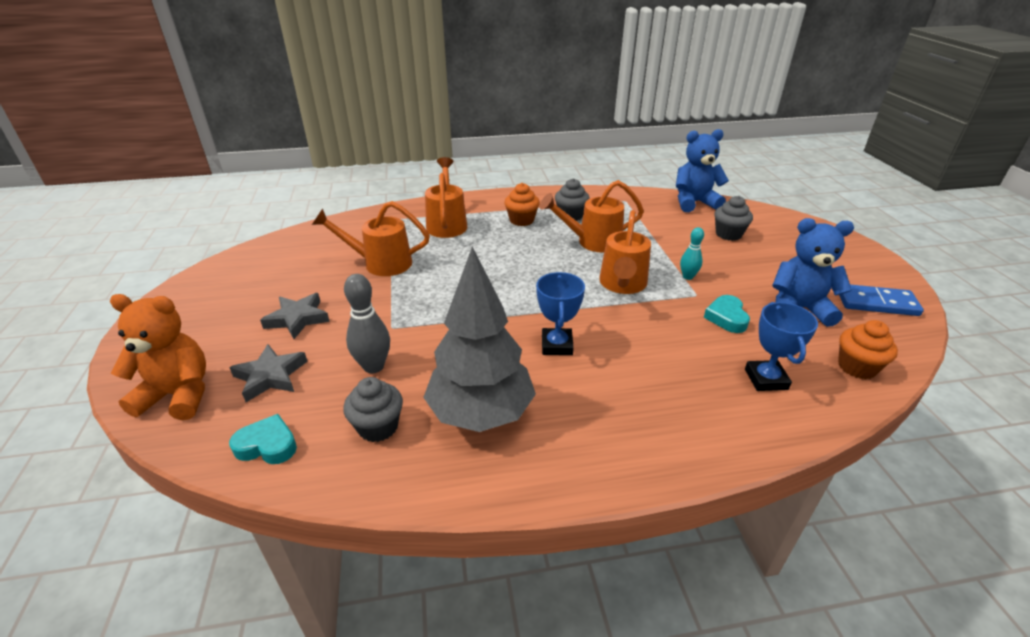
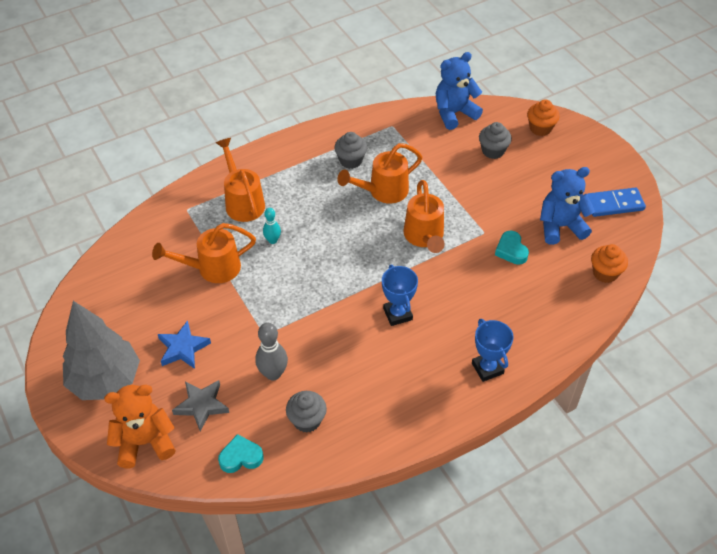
camera: 20 degrees left, 15 degrees up
(298, 319) = (183, 348): grey star -> blue star
(481, 414) = (371, 388): grey tree -> grey tree (106, 381)
(521, 220) = (309, 179): orange cupcake -> orange cupcake (540, 128)
(687, 277) = (472, 213): turquoise bowling pin -> turquoise bowling pin (272, 240)
(766, 379) = (548, 302): blue trophy -> blue trophy (487, 368)

